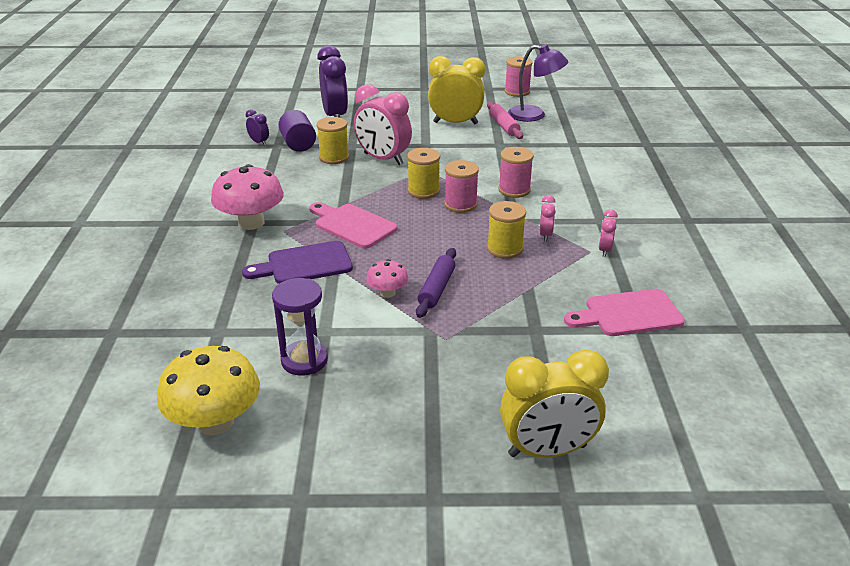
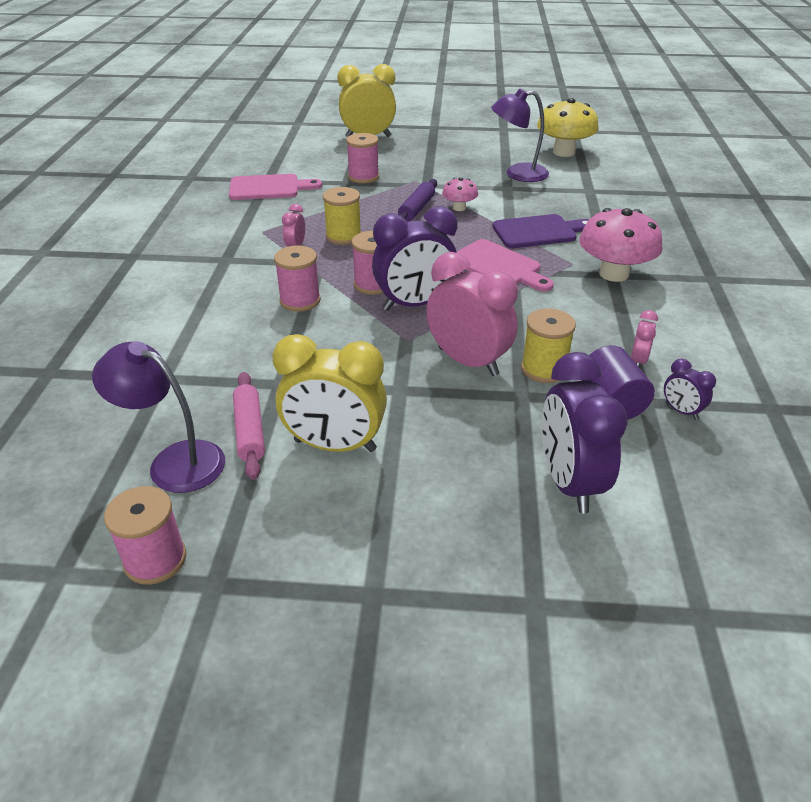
camera: 175 degrees left, 5 degrees up
(304, 360) = (517, 174): purple hourglass -> purple lamp
(423, 191) = (414, 304): yellow spool -> purple clock
(517, 342) = (363, 177): none -> pink spool
(605, 250) = (247, 231): pink clock -> pink clock (638, 361)

